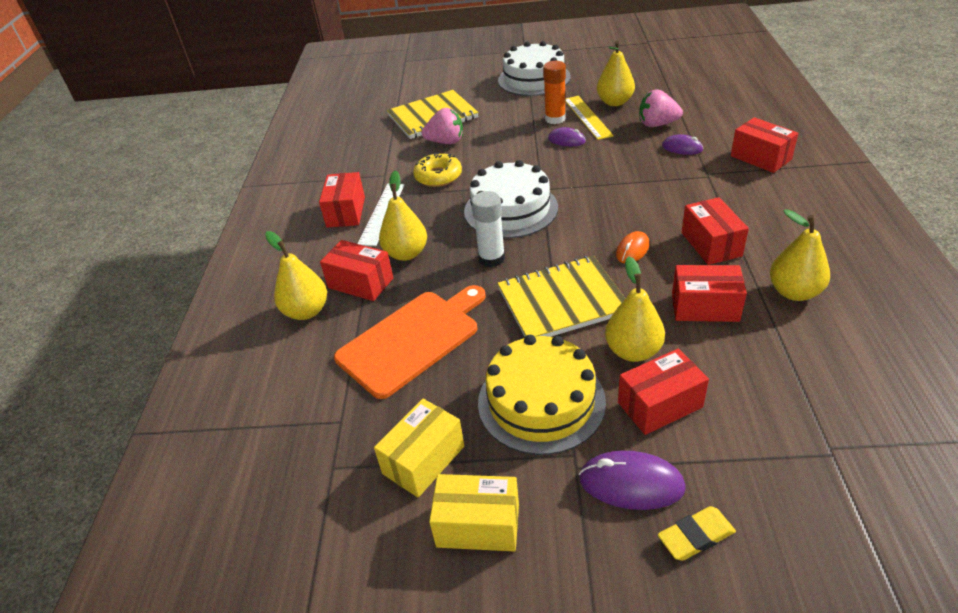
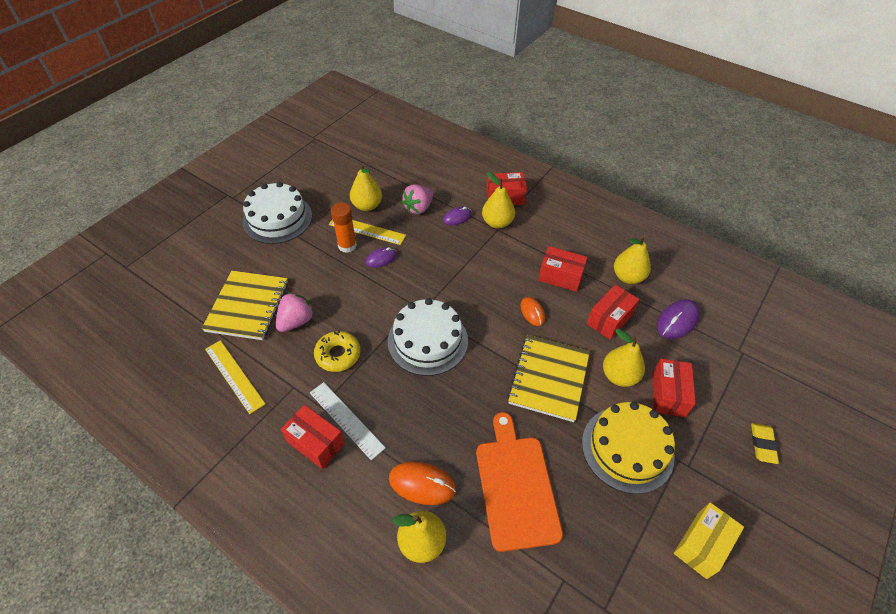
camera: 60 degrees left, 10 degrees up
(360, 283) = (422, 484): red box -> orange mouse
(366, 147) = (234, 376): none -> yellow ruler
(406, 253) = (415, 433): yellow pear -> yellow pear (497, 223)
(423, 460) = (633, 545): yellow box -> none
(491, 258) = (471, 386): white glue stick -> none
(631, 483) = (714, 448): purple mouse -> purple mouse (677, 321)

